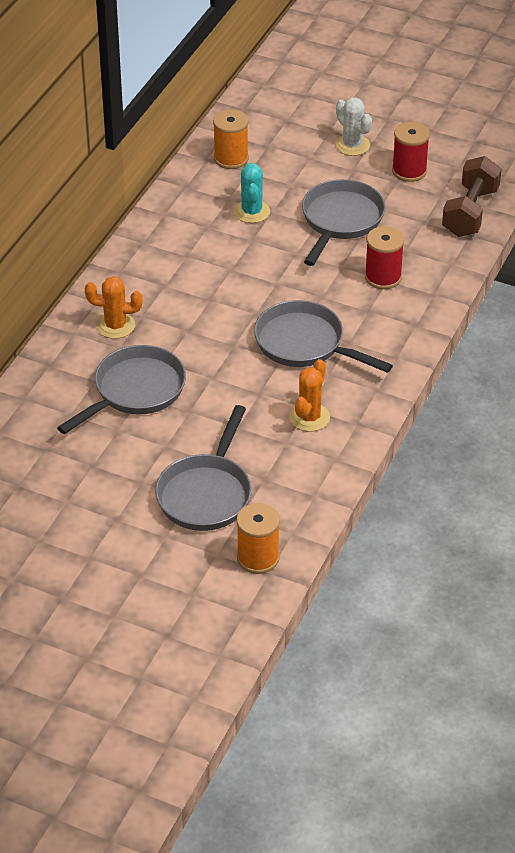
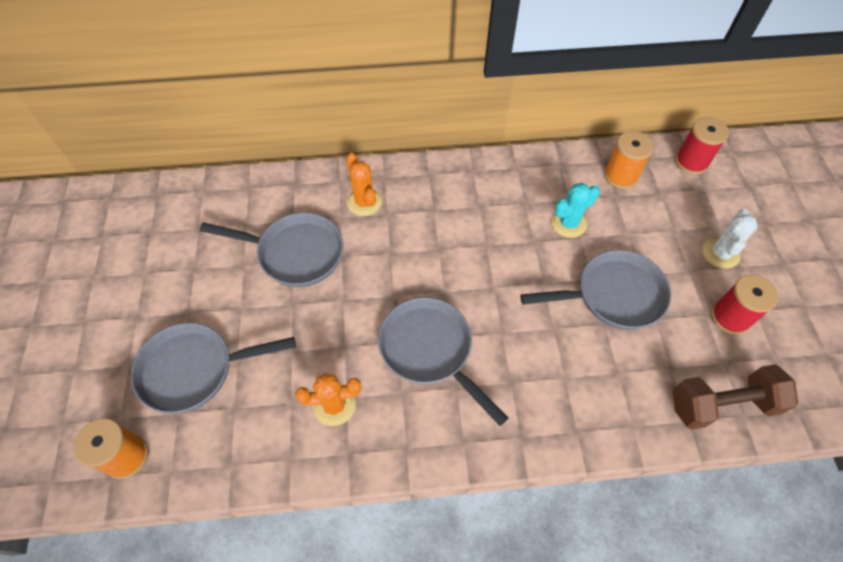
camera: 60 degrees right, 15 degrees up
(304, 344) = (430, 350): grey pan -> grey pan turned 45 degrees counterclockwise
(383, 277) = (565, 371): red spool -> red spool (691, 162)

